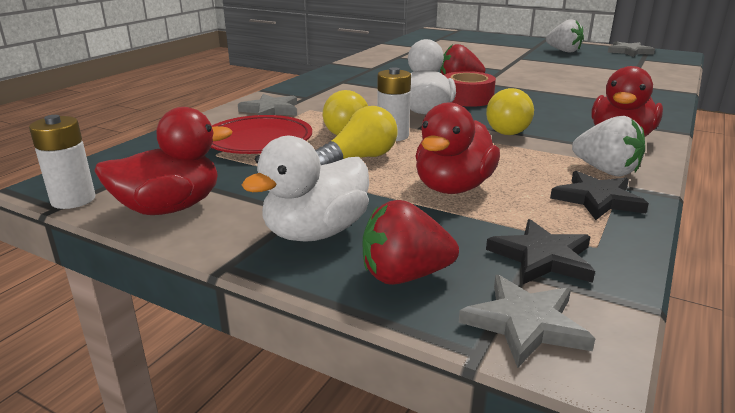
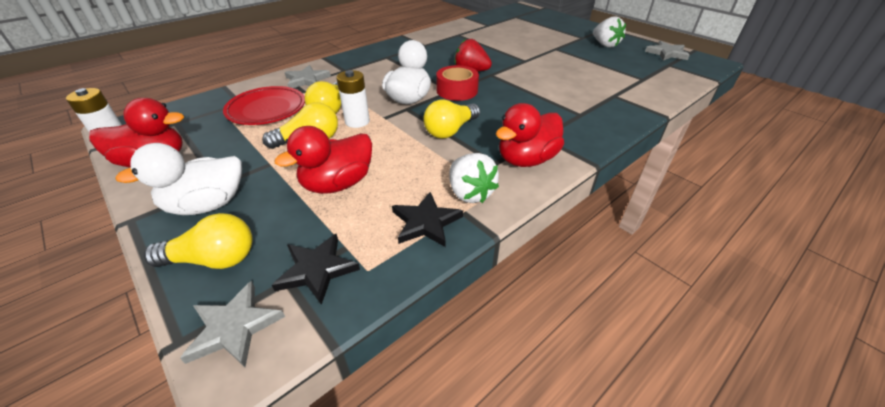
camera: 20 degrees right, 15 degrees up
(404, 276) = (213, 259): red strawberry -> yellow light bulb

